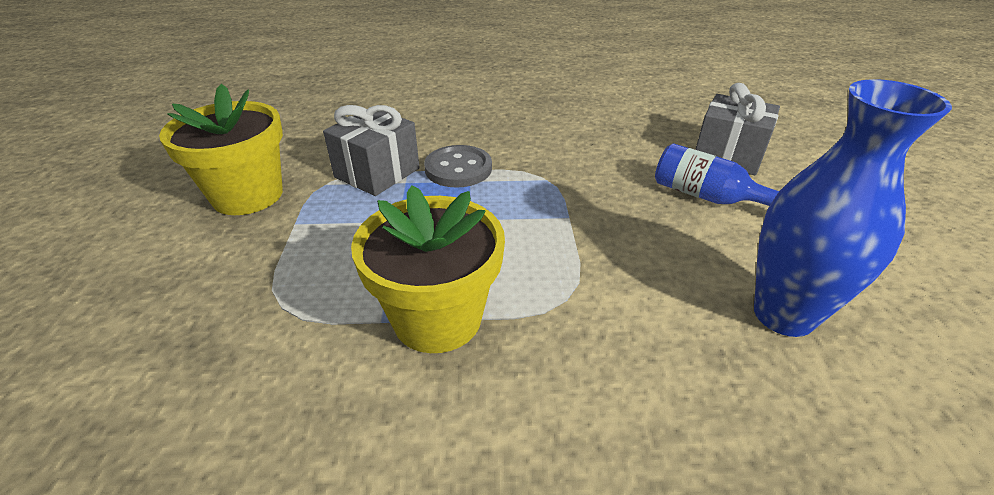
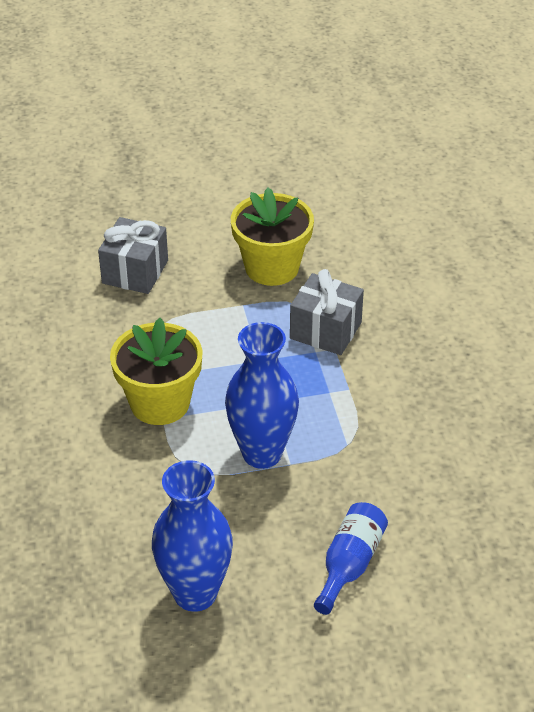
camera: 80 degrees right, 5 degrees up
(458, 169) = (348, 381): grey button -> none
(550, 235) = (262, 453): none -> blue vase
(728, 155) = (441, 592): grey gift -> grey gift (135, 272)

